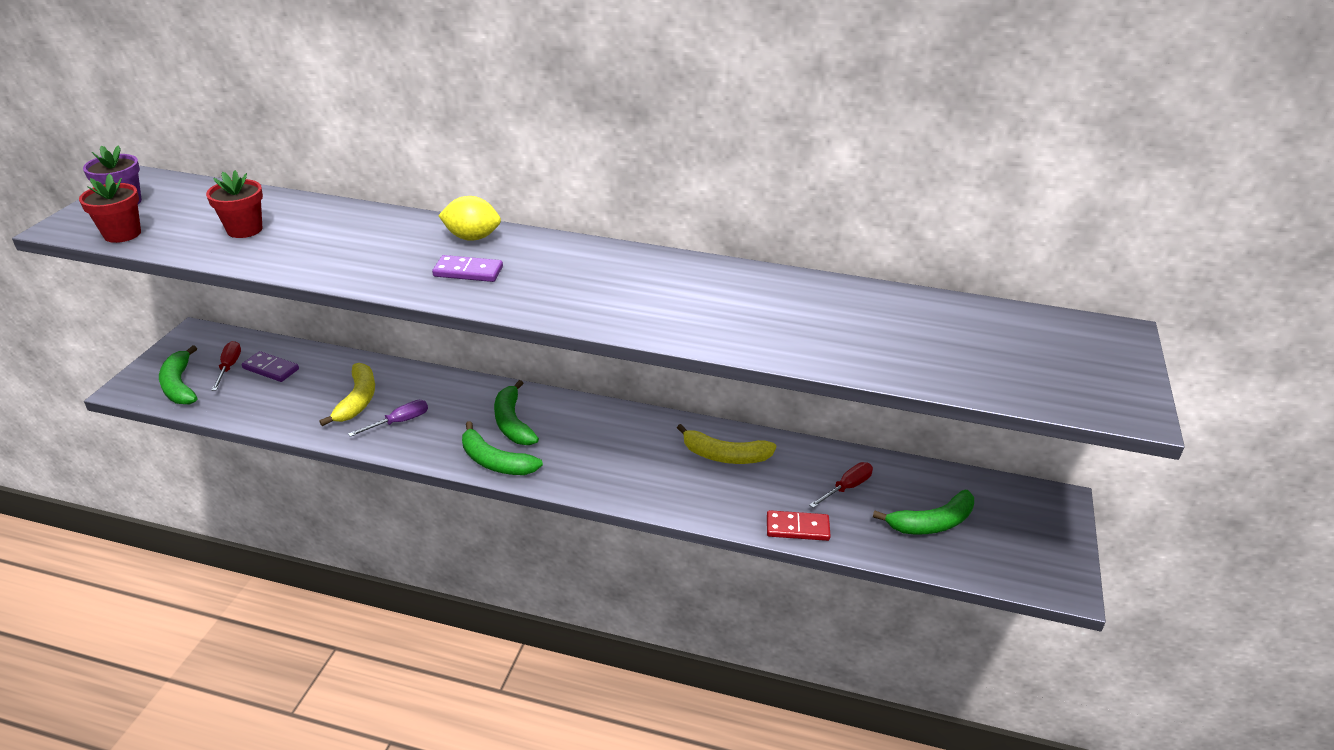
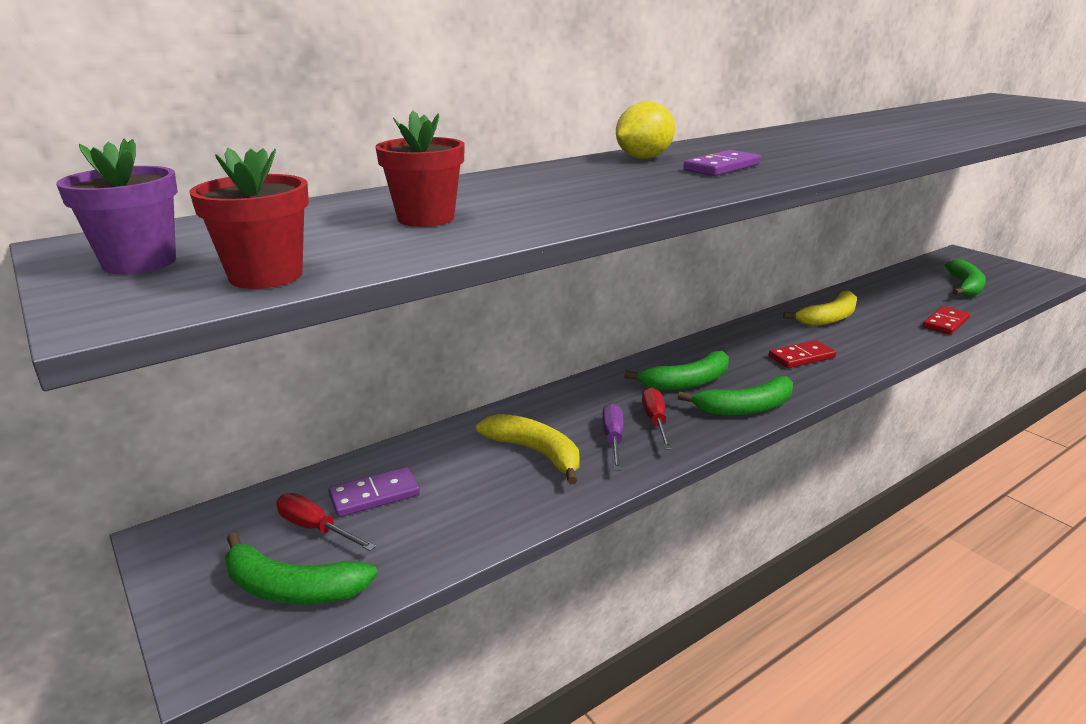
camera: 50 degrees left, 10 degrees down
(512, 423) = (687, 382): green banana -> green banana turned 45 degrees counterclockwise
(617, 463) = (801, 357): none -> red domino
(847, 487) = (905, 296): red screwdriver -> red screwdriver (655, 421)

